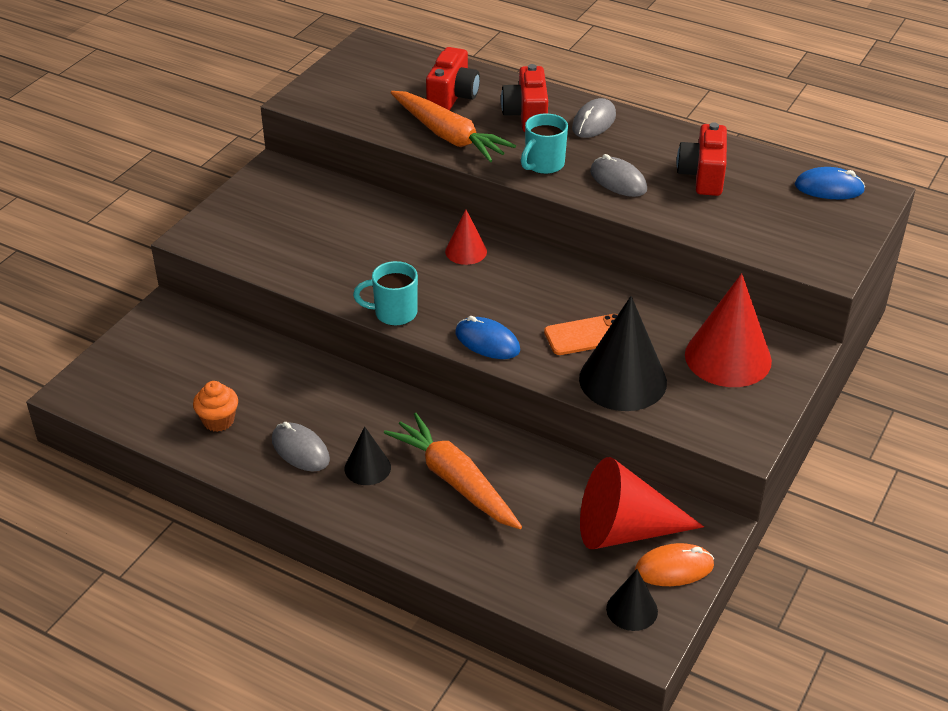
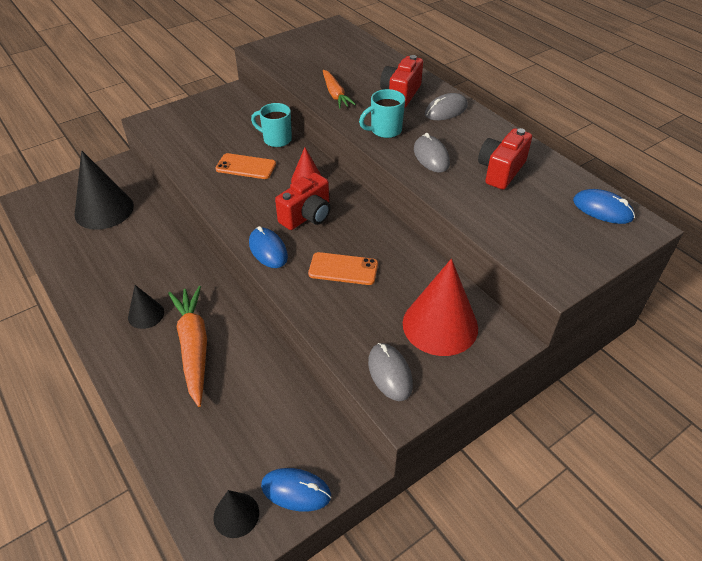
camera: 25 degrees right, 5 degrees up
(218, 421) = (86, 247): orange cupcake -> none
(300, 450) = (116, 285): grey mouse -> grey mouse (390, 373)
(378, 257) = (246, 167): none -> orange phone
(394, 313) = (223, 208): turquoise mug -> turquoise mug (276, 139)
(448, 136) = (335, 94): orange carrot -> orange carrot, size x0.61
(452, 97) = (360, 70): red camera -> red camera (307, 216)
(622, 380) = (342, 315): black cone -> black cone (104, 210)
(625, 530) = (282, 439): red cone -> none
(674, 568) = (296, 491): orange mouse -> blue mouse

